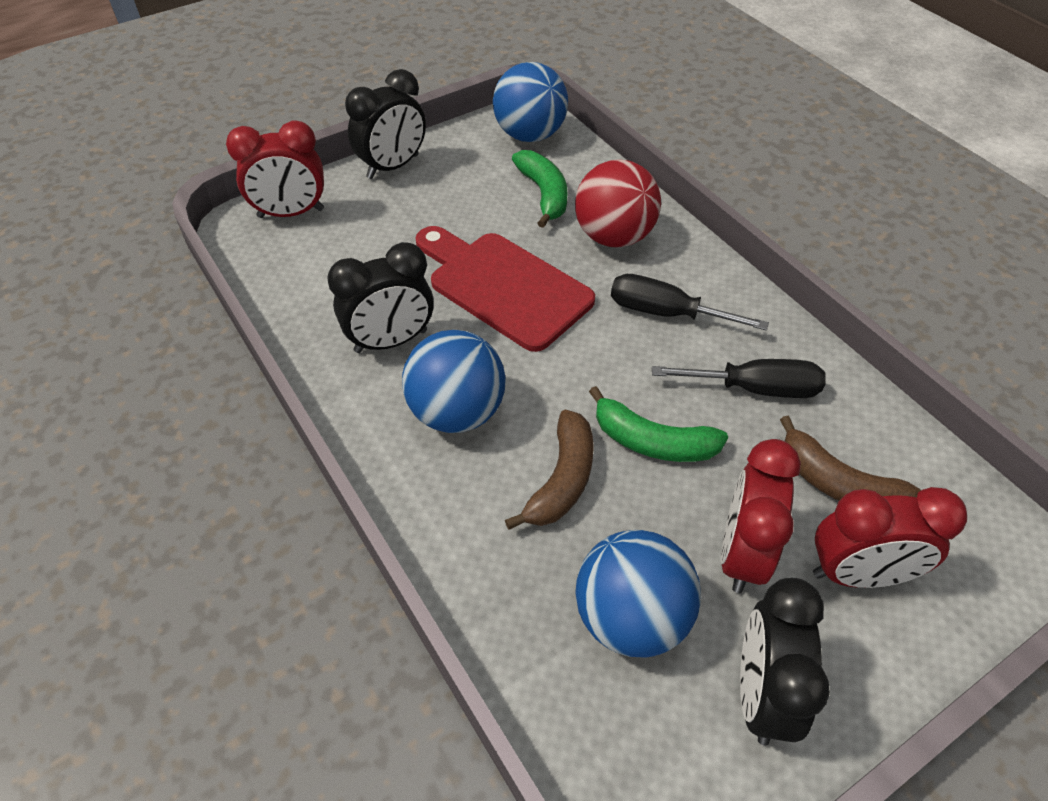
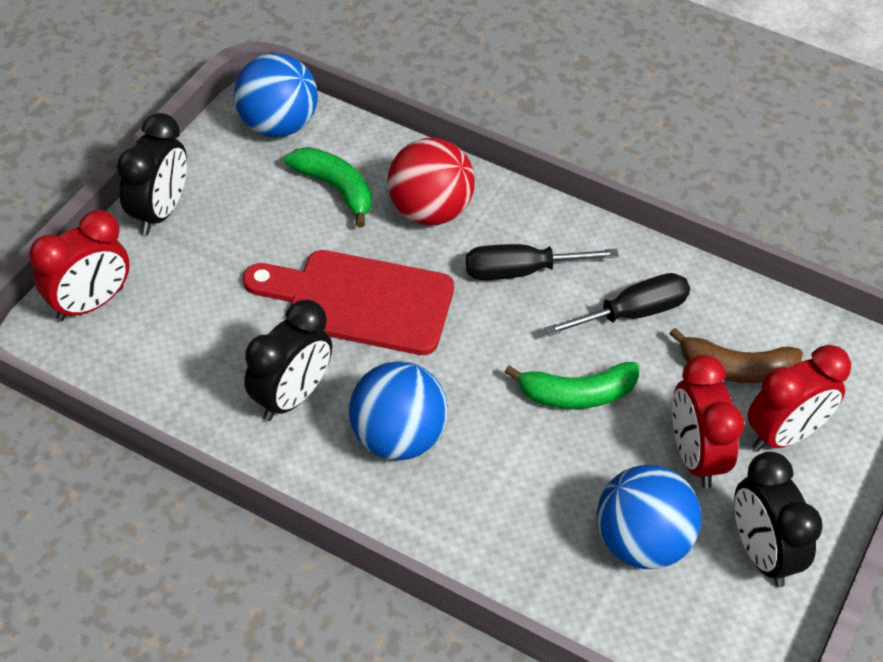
camera: 30 degrees left, 0 degrees up
(562, 480) = (524, 458): brown banana -> none

